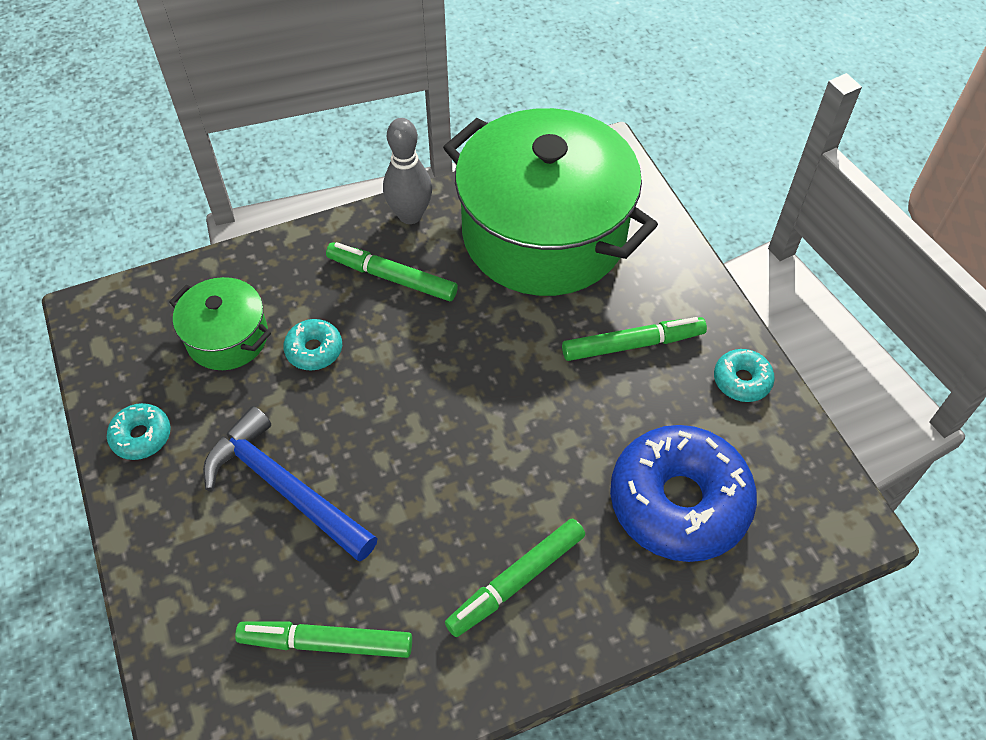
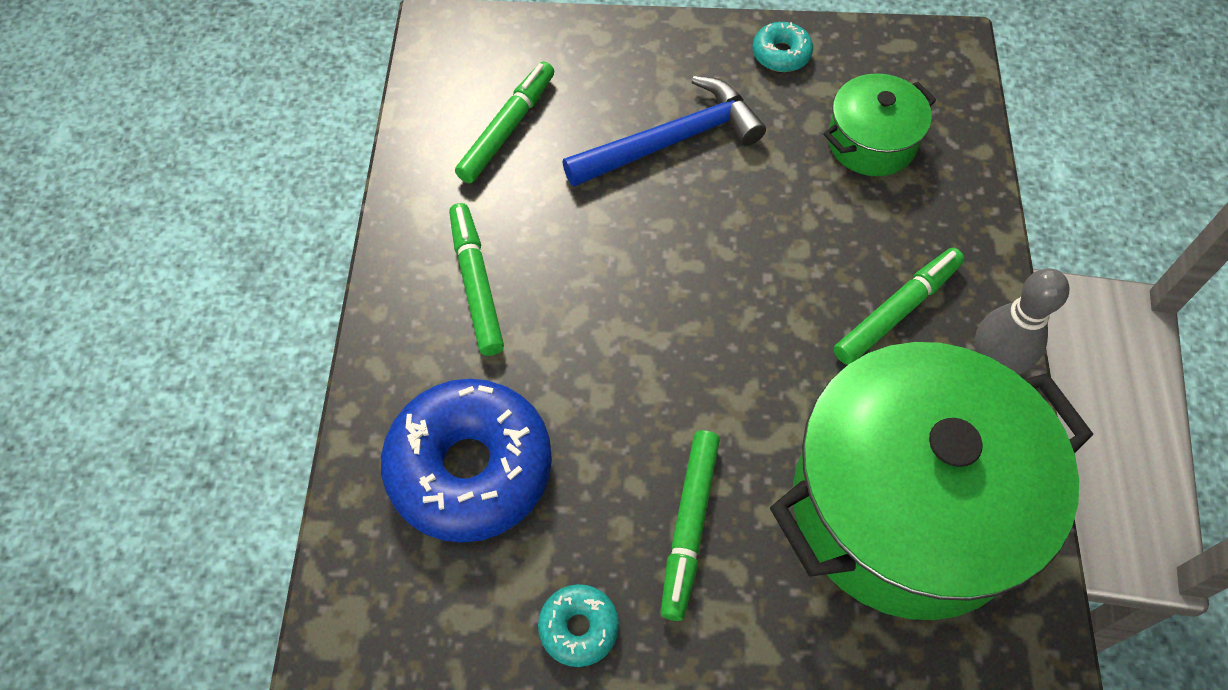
camera: 115 degrees right, 5 degrees up
(314, 350) = (823, 208): turquoise donut -> none

